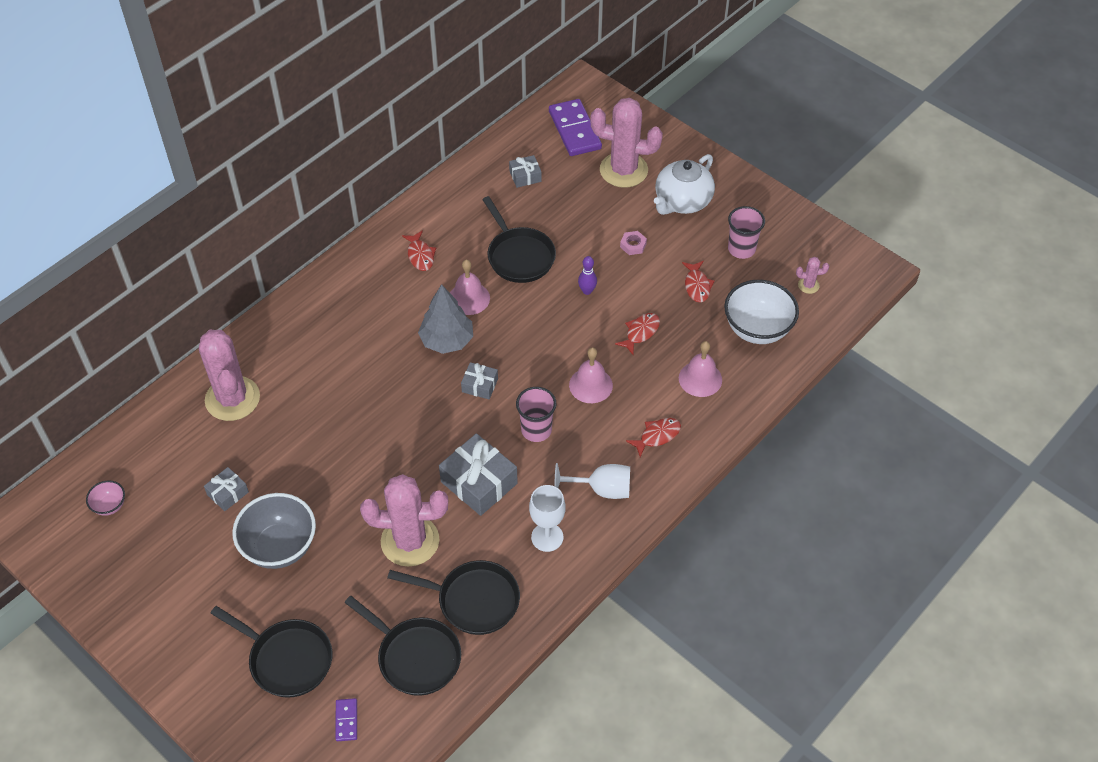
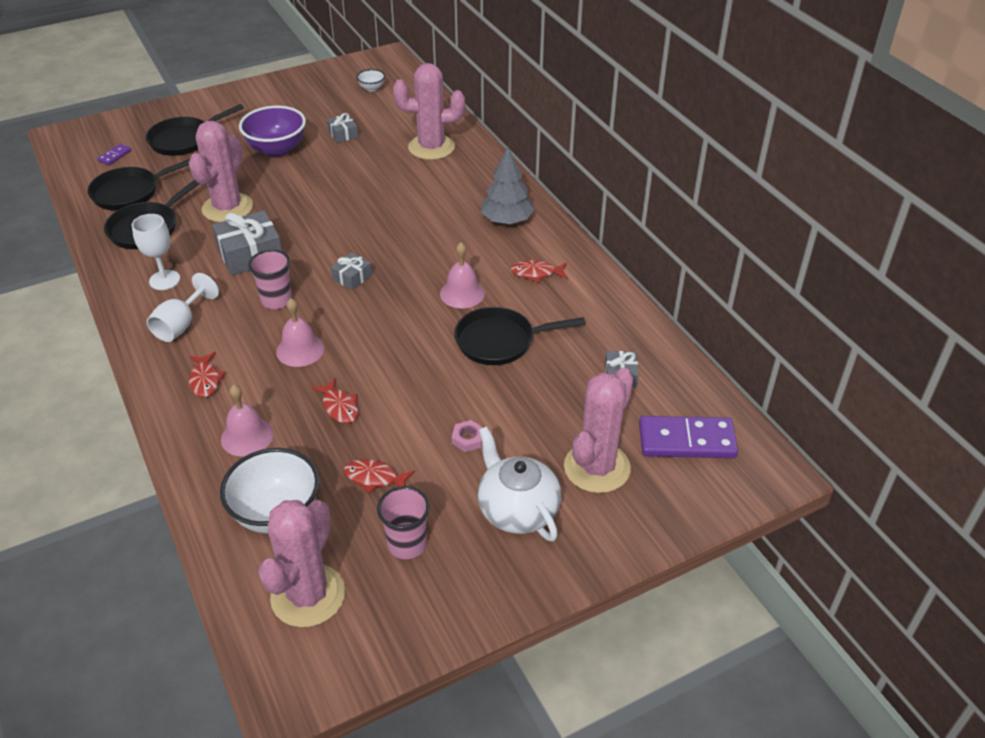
camera: 110 degrees right, 10 degrees down
(109, 506) = (371, 88): pink bowl -> white bowl
(280, 547) = (277, 149): grey bowl -> purple bowl
(346, 720) = (115, 156): purple domino -> purple domino turned 75 degrees counterclockwise
(447, 340) = (418, 268): grey tree -> grey tree (507, 221)
(587, 291) = (422, 380): purple bowling pin -> none
(808, 285) = (308, 595): pink cactus -> pink cactus, size x2.41

